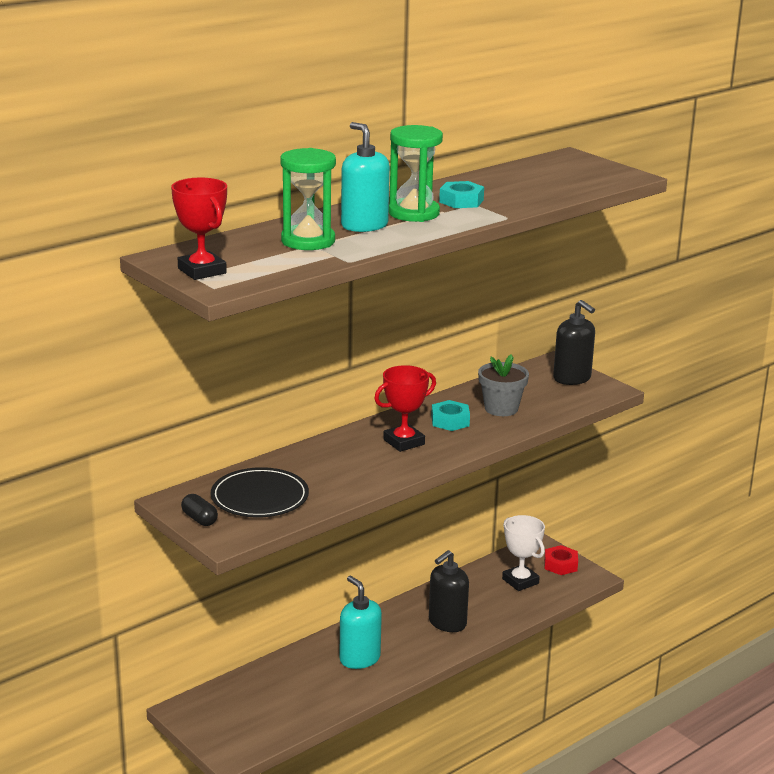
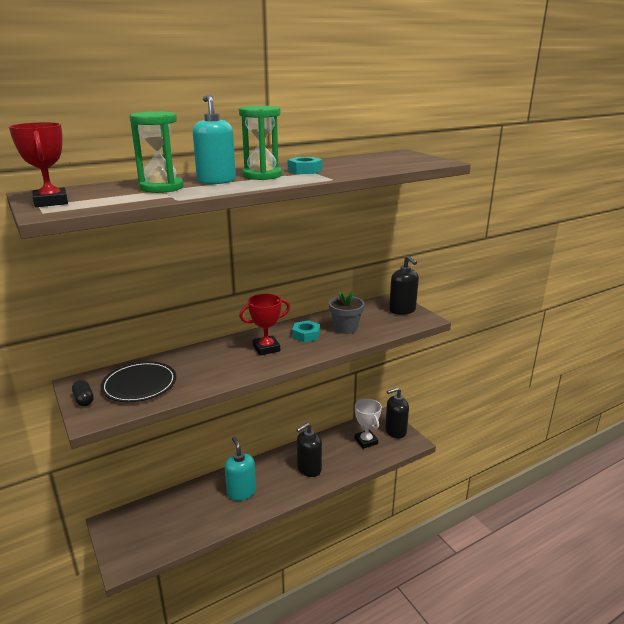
camera: 10 degrees right, 0 degrees up
(560, 565) = (395, 431): red nut -> black soap dispenser

